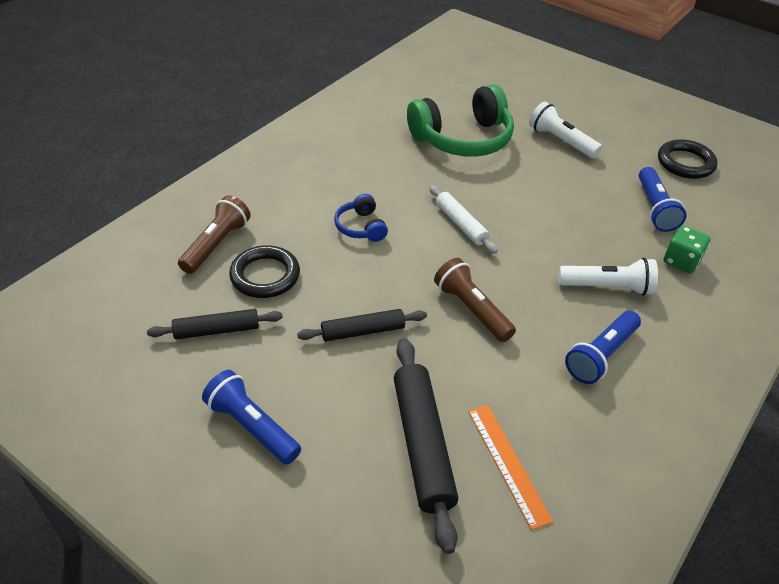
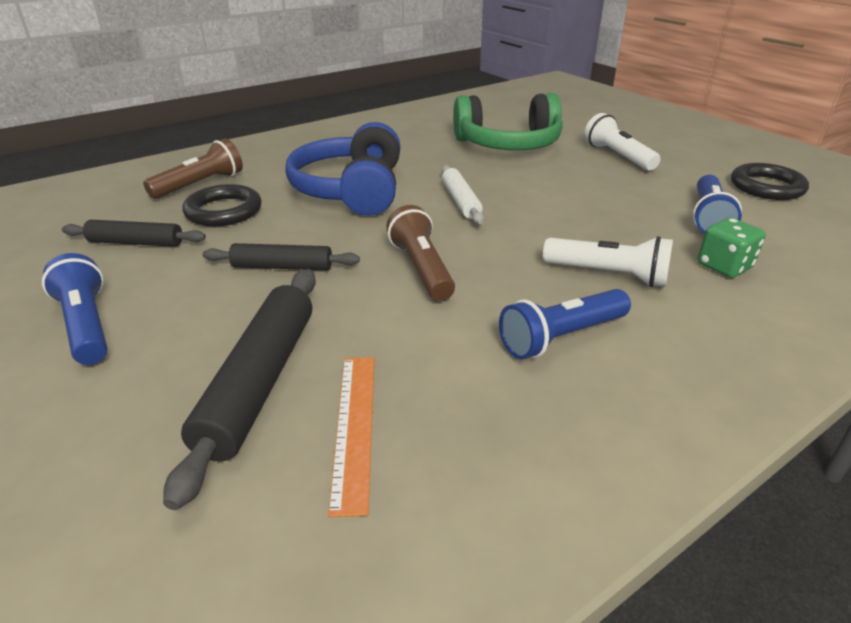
camera: 20 degrees right, 10 degrees down
(361, 227) = (351, 190): blue headphones -> blue headphones, size x2.12

